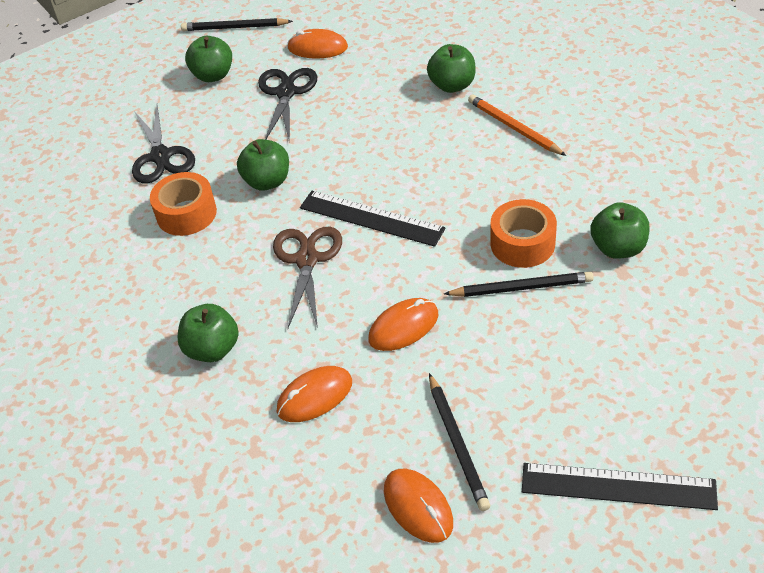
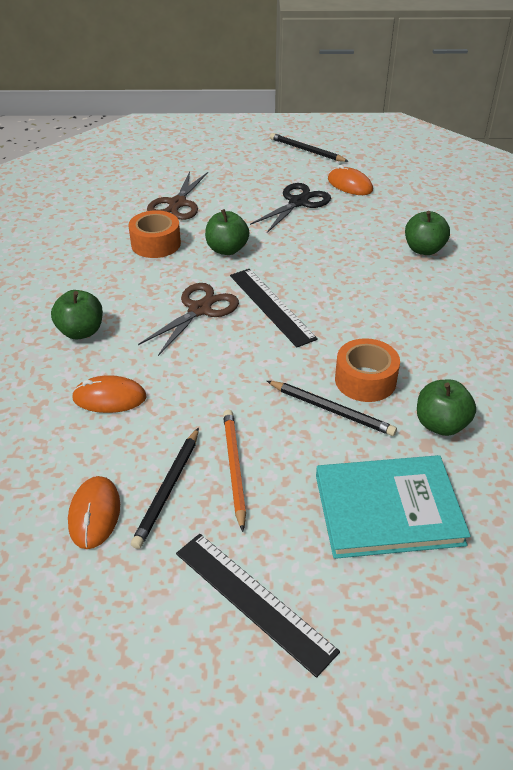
camera: 30 degrees right, 5 degrees down
(161, 156) = (177, 204): black scissors -> brown scissors
(213, 75) = (262, 172): green apple -> none
(403, 327) = (217, 388): orange mouse -> none
(514, 128) = (442, 299): orange pencil -> orange pencil (234, 468)
(645, 346) = (388, 509): none -> turquoise book

